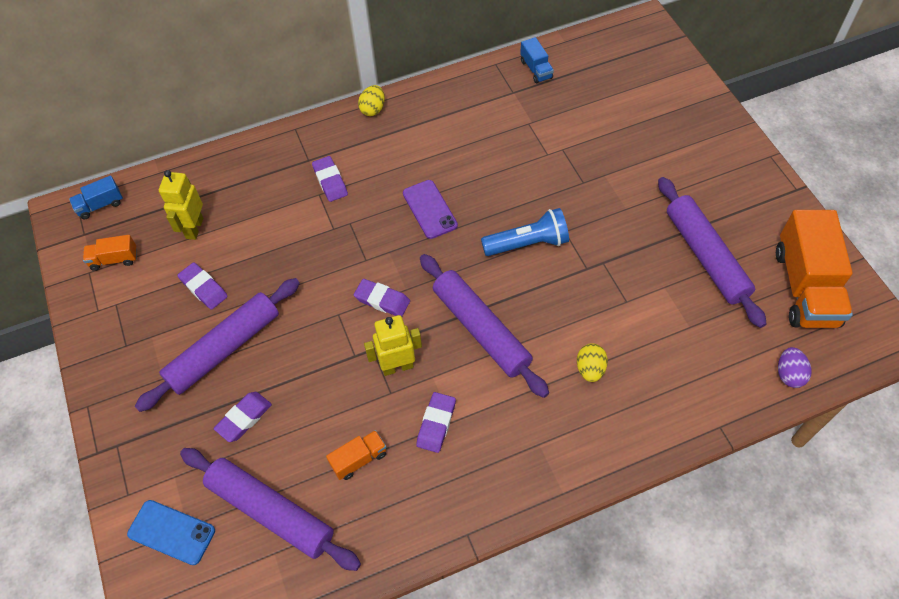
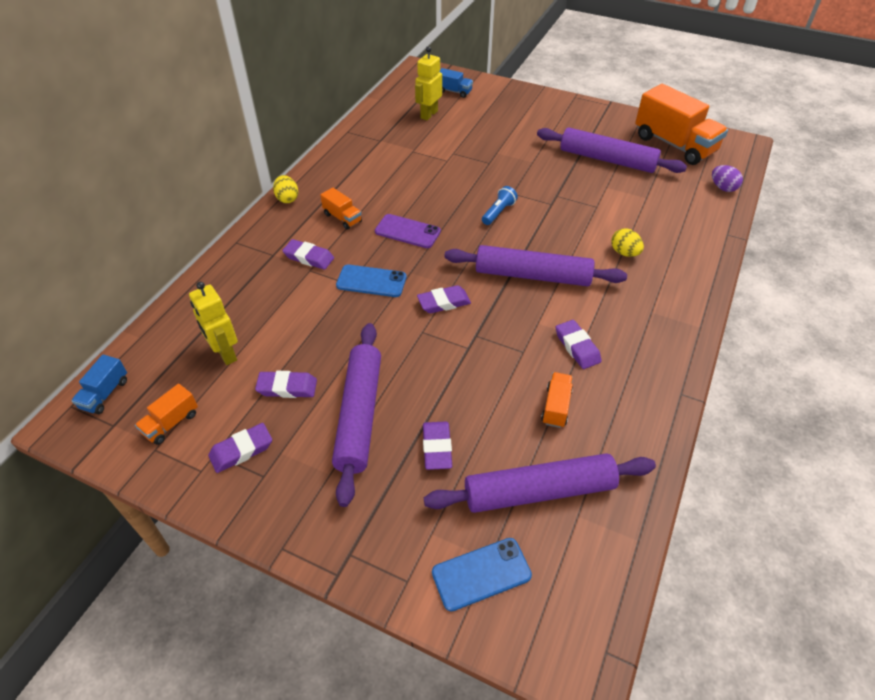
camera: 45 degrees left, 10 degrees down
(132, 315) = (241, 450): none -> purple eraser
(351, 238) = (371, 281): none -> blue phone
(394, 159) = (342, 218): none -> orange truck
(397, 366) = (507, 333): yellow robot -> yellow robot (429, 114)
(528, 243) = (498, 212): blue flashlight -> blue flashlight, size x0.62
(536, 69) = (379, 122): blue truck -> blue truck (454, 91)

